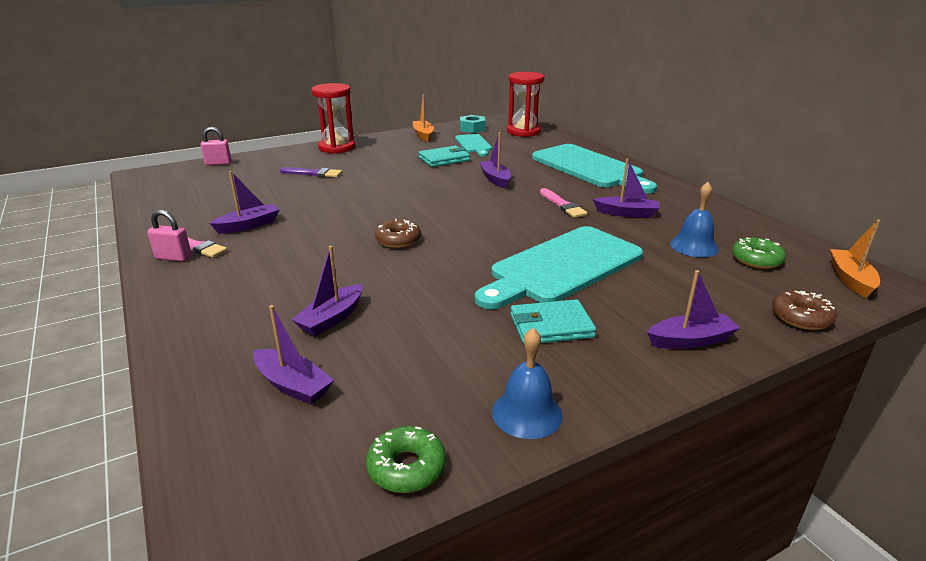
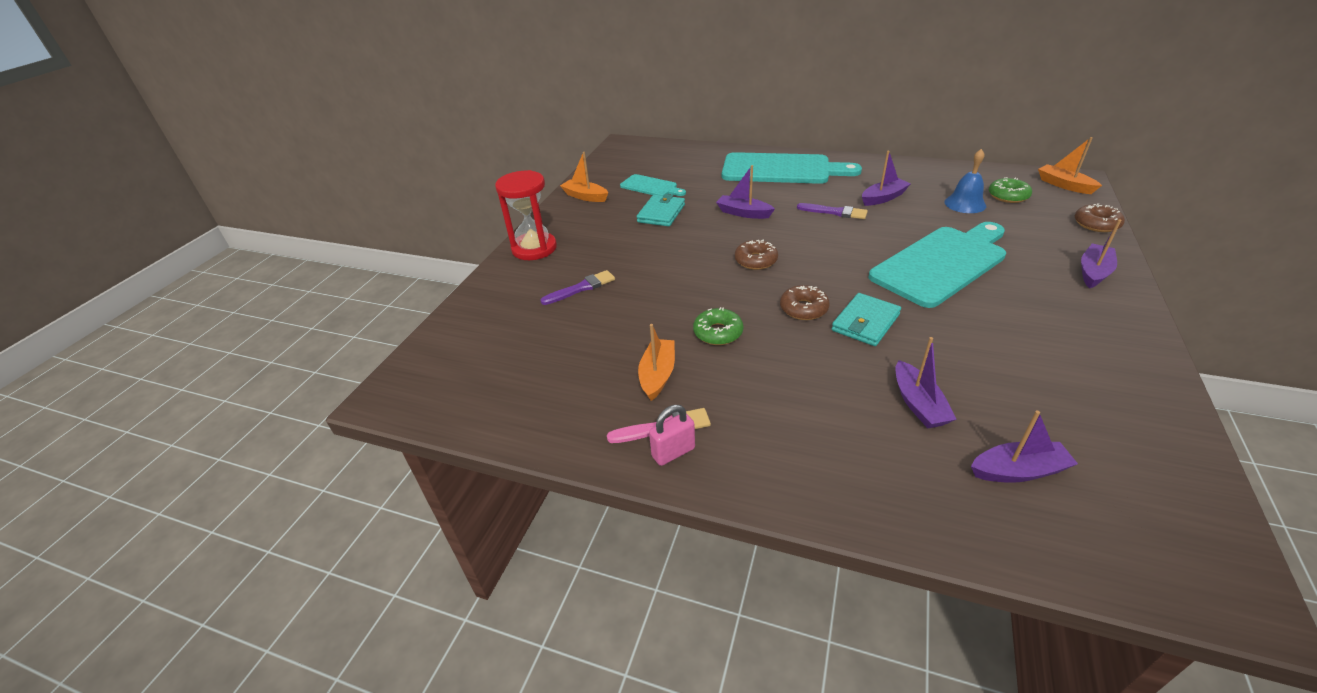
camera: 40 degrees left, 10 degrees up
(218, 163) = (448, 332): pink padlock -> none
(248, 225) = (657, 375): purple boat -> orange boat
(406, 467) = (1178, 461): green donut -> green donut (718, 333)
(436, 204) = (755, 260): none -> brown donut
(472, 128) = (612, 170): turquoise nut -> none
(523, 131) = (661, 155): red hourglass -> none
(527, 413) = (1140, 377): blue bell -> none
(551, 326) = (1028, 311): turquoise wallet -> turquoise wallet (865, 322)
(562, 205) = (835, 212): pink brush -> purple brush
(562, 267) = (941, 263): turquoise cutting board -> turquoise cutting board turned 135 degrees counterclockwise

